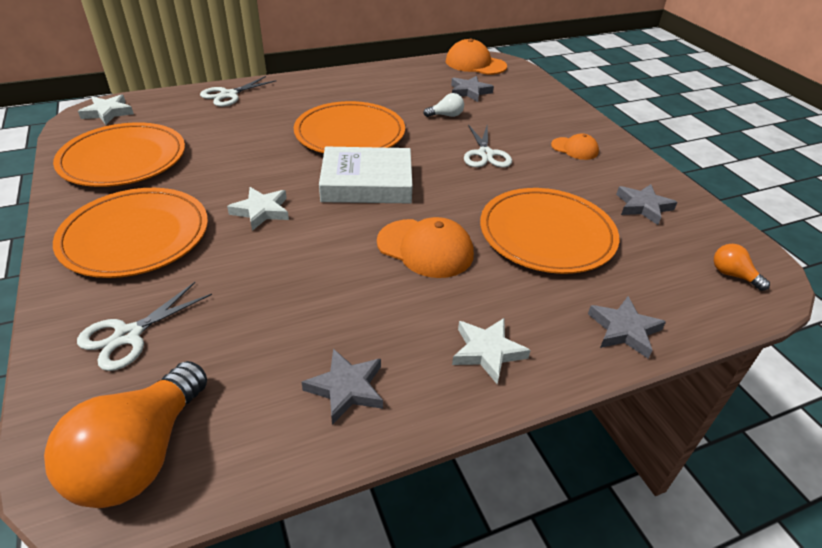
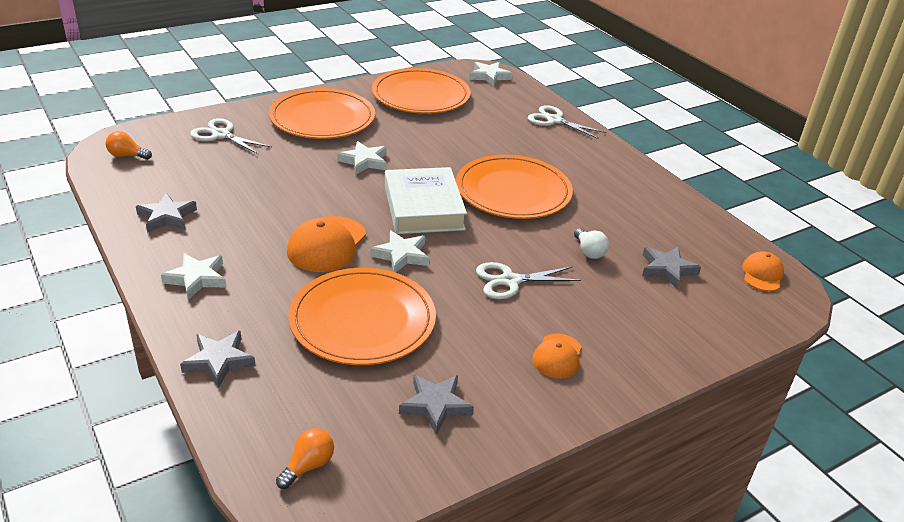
camera: 80 degrees right, 5 degrees down
(141, 455) = (127, 156): orange light bulb -> orange light bulb, size x0.45
(447, 203) = (401, 255): none -> white star
(475, 64) = (762, 274): orange cap -> orange cap, size x0.60

